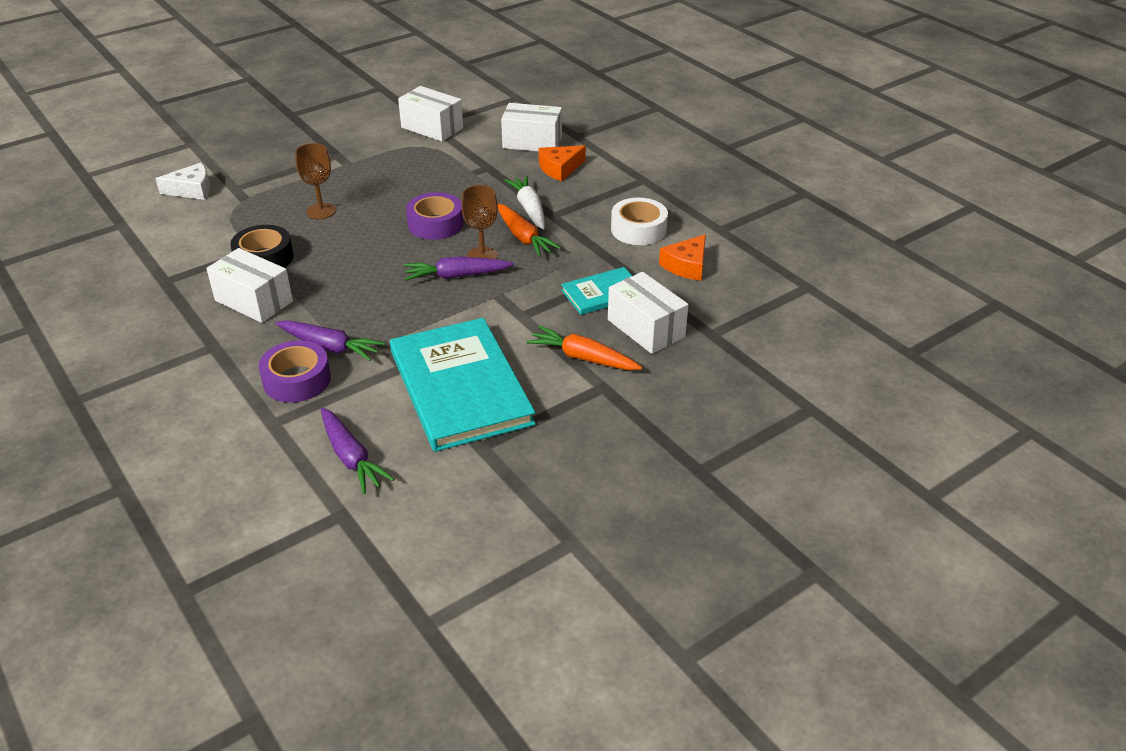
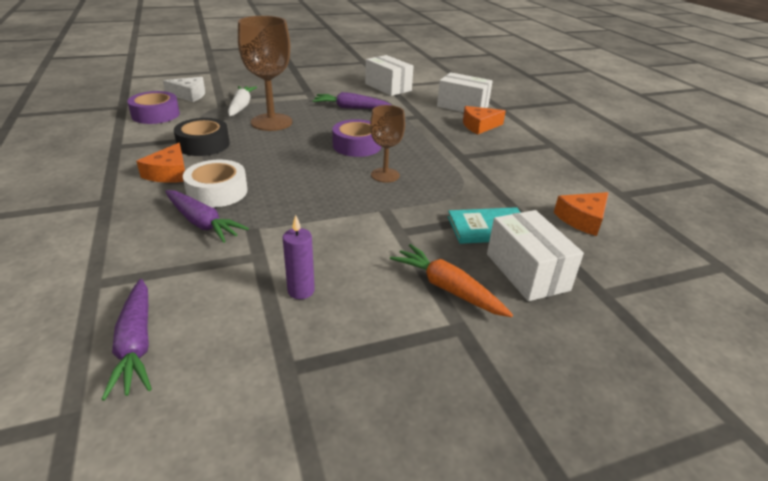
camera: 15 degrees right, 5 degrees down
(254, 301) = (169, 173): white box -> orange cheese
(297, 380) = (149, 246): purple tape -> purple tape (156, 115)
(321, 211) = (271, 122): brown goblet -> brown goblet, size x1.69
(456, 276) = (354, 186): purple carrot -> purple carrot (350, 108)
(460, 387) = (301, 291): turquoise book -> purple candle
(523, 237) = (428, 168): orange carrot -> none
(529, 209) = (442, 148): white carrot -> white carrot (241, 106)
(638, 229) = (539, 180): white tape -> white tape (217, 192)

